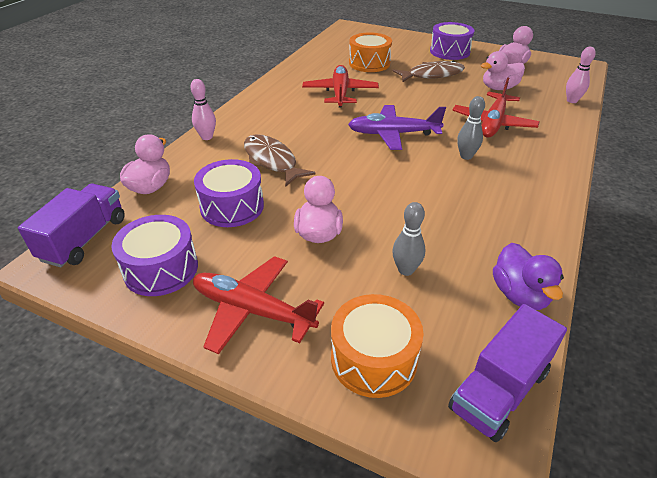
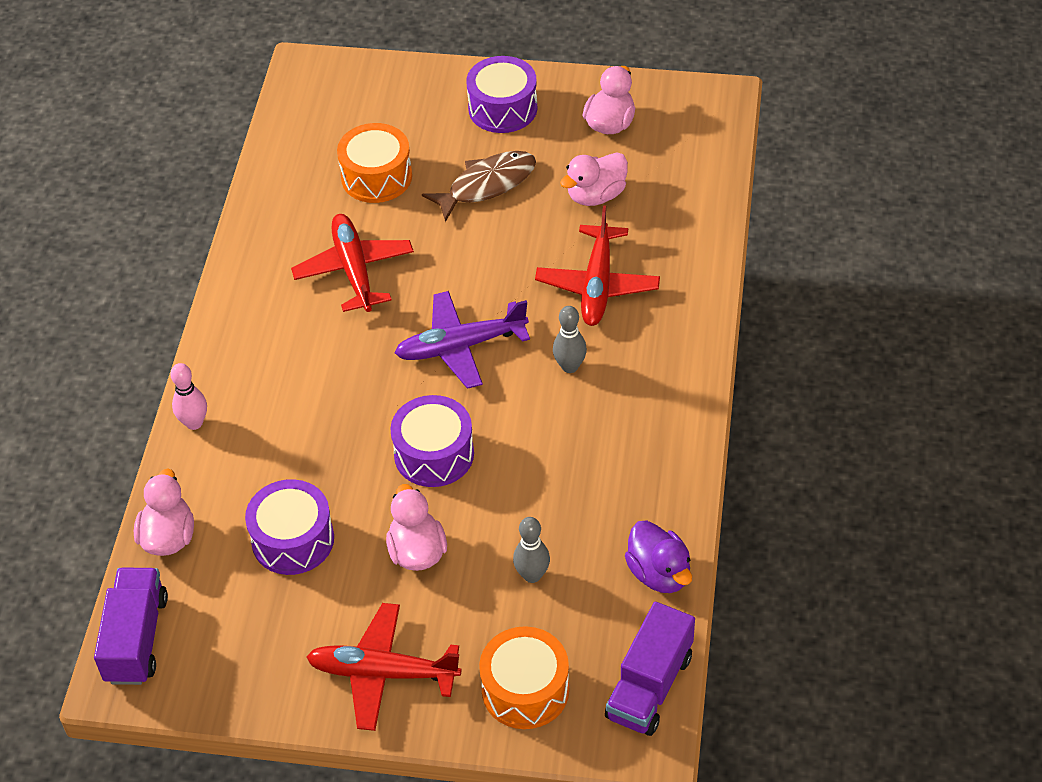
camera: 15 degrees left, 10 degrees up
(161, 269) = (254, 652): purple drum -> purple drum (434, 454)
(272, 161) = (309, 446): brown fish -> none
(572, 101) = (706, 201): pink bowling pin -> none

